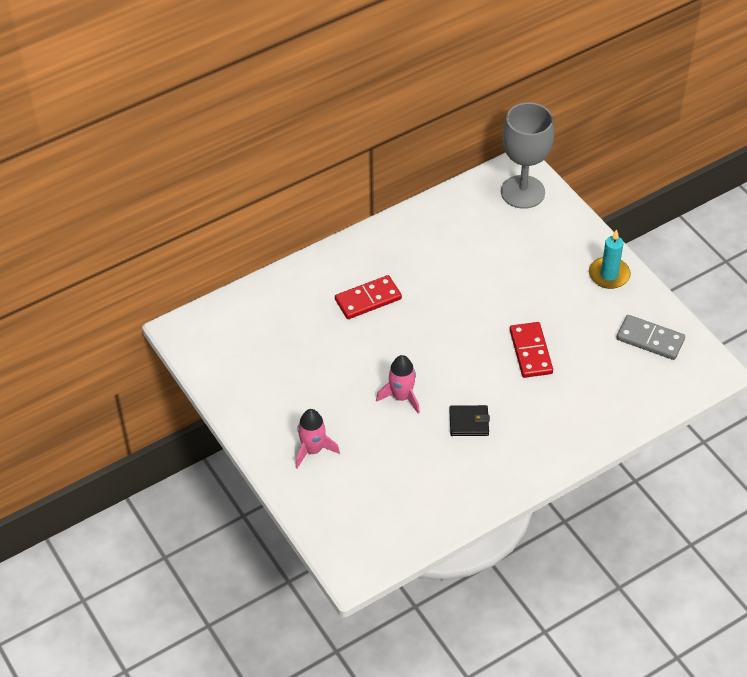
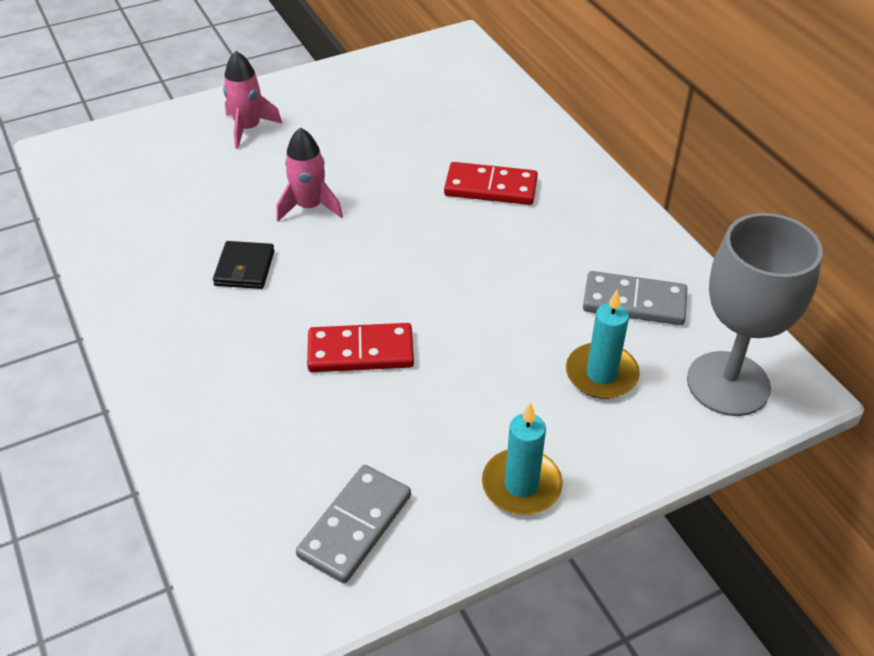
camera: 95 degrees right, 5 degrees down
(368, 299) = (490, 187): red domino -> red domino turned 60 degrees counterclockwise
(466, 228) = (634, 302): none -> grey domino
(526, 243) = (601, 374): none -> turquoise candle

